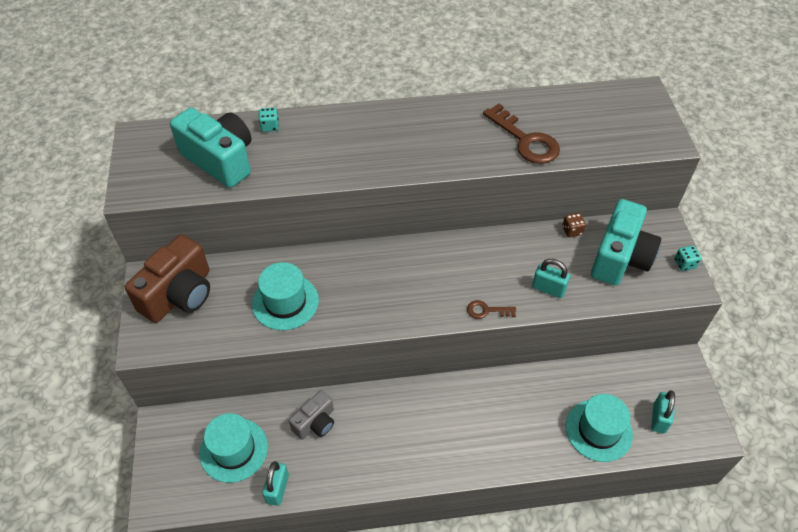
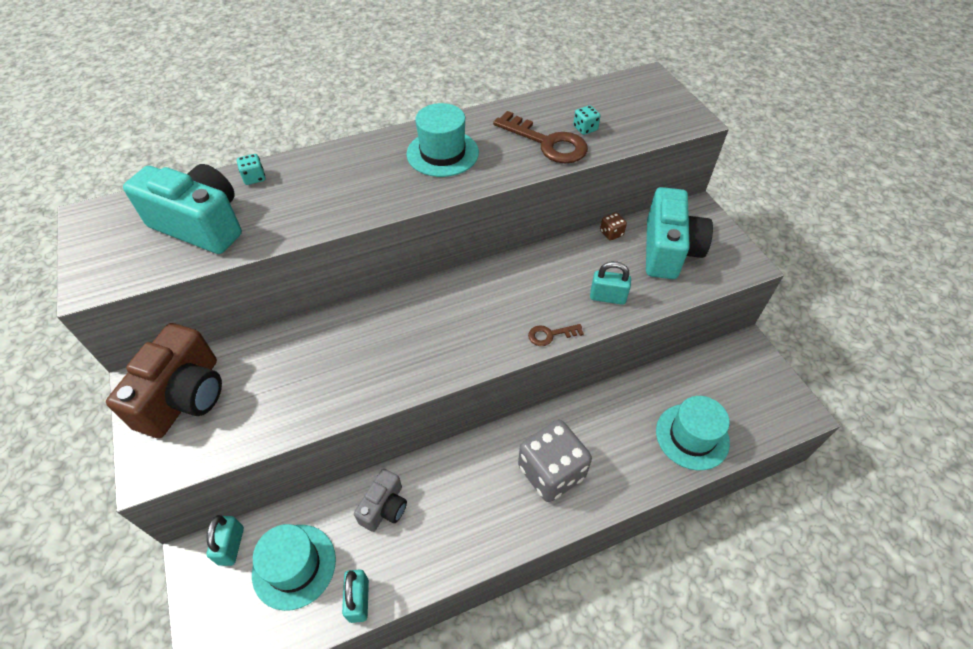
camera: 15 degrees left, 0 degrees up
(285, 302) = (318, 376): turquoise hat -> turquoise hat (442, 153)
(462, 429) = (551, 472): none -> grey dice
(659, 418) = (746, 408): turquoise padlock -> turquoise padlock (231, 545)
(684, 264) = (733, 243): turquoise dice -> turquoise dice (585, 128)

